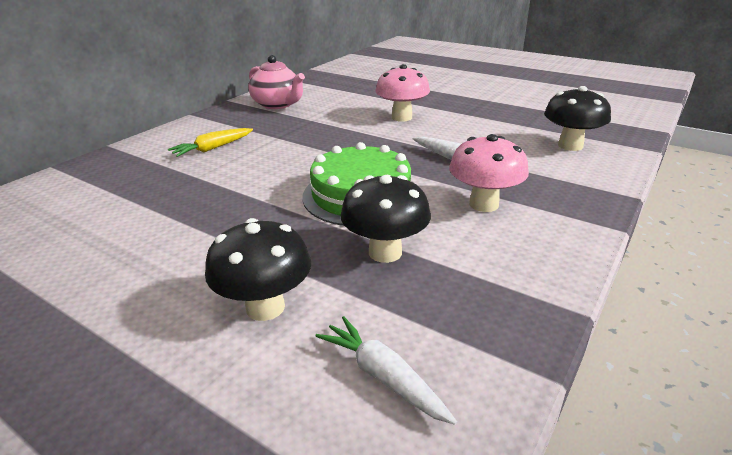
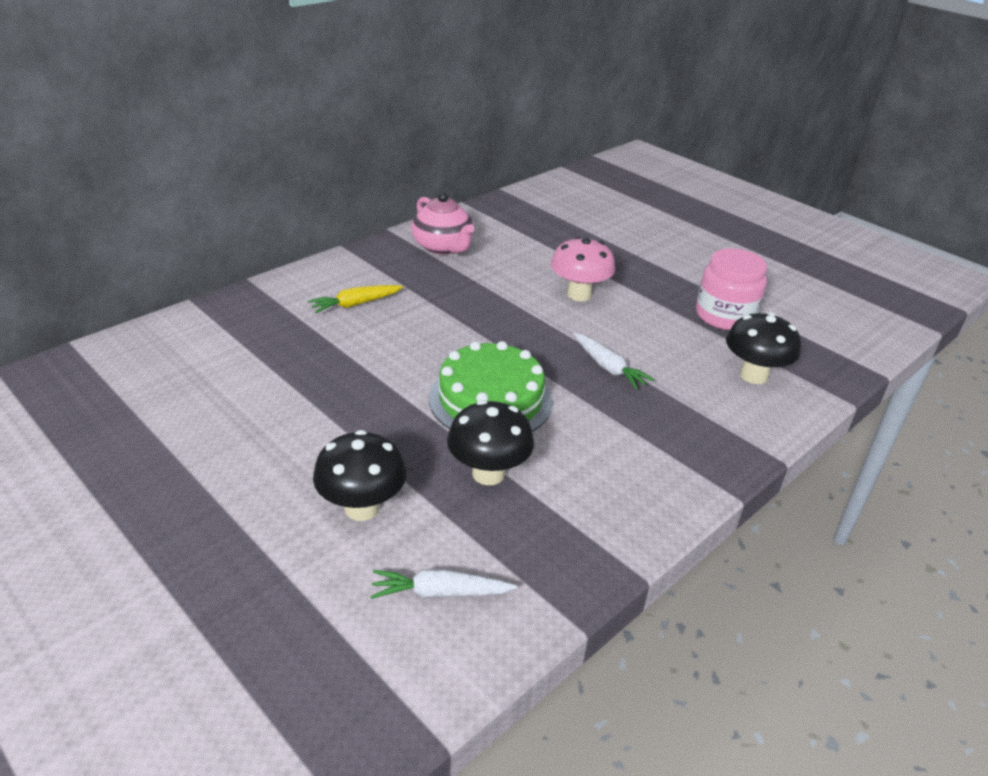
camera: 10 degrees right, 5 degrees up
(383, 377) = (440, 593): white carrot -> white carrot turned 60 degrees counterclockwise
(484, 204) = (612, 437): pink mushroom -> none
(522, 114) = (725, 316): none -> pink jar

